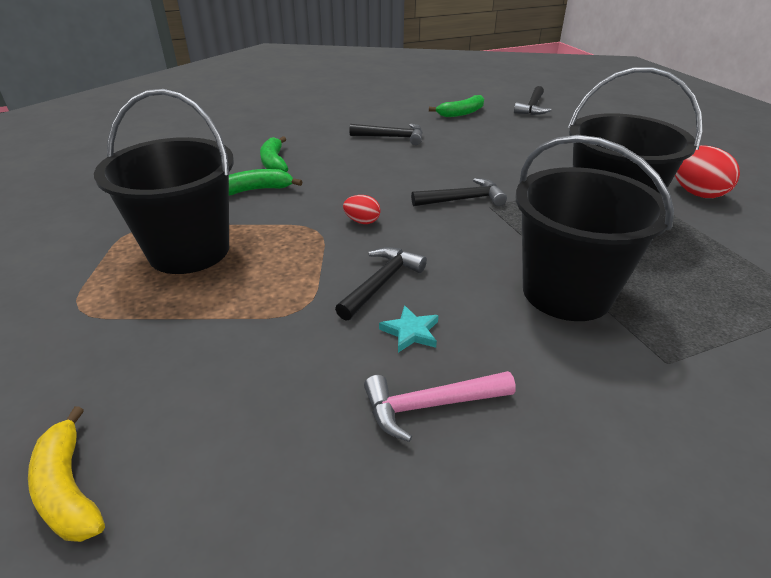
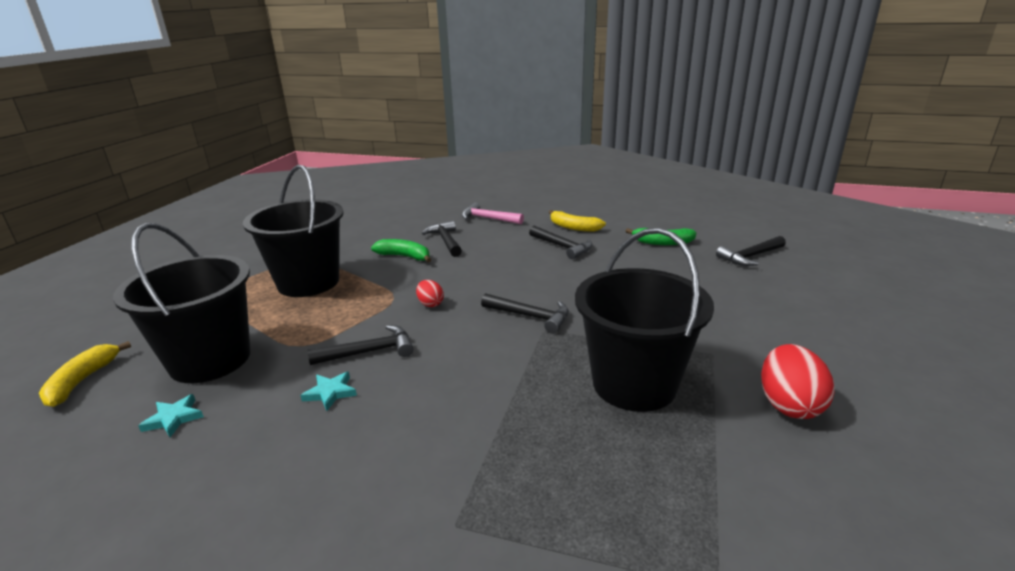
camera: 40 degrees right, 10 degrees down
(274, 163) = (445, 241): green banana -> black hammer
(291, 444) = (174, 418): none -> turquoise star
(374, 119) = (573, 227): none -> yellow banana
(430, 405) = (262, 444): pink hammer -> pink hammer (488, 219)
(566, 292) = (479, 425): black bucket -> black bucket (210, 360)

